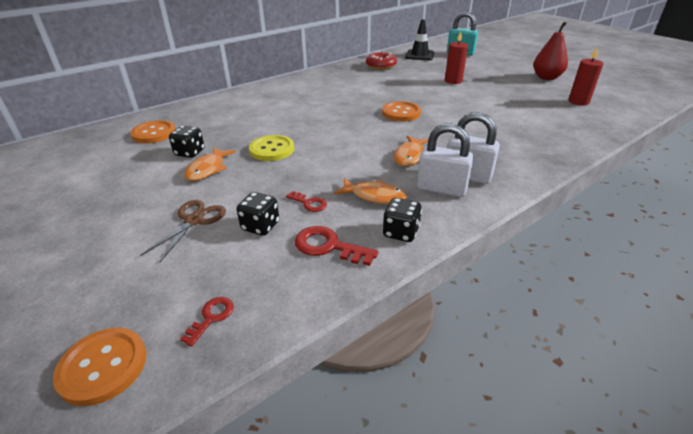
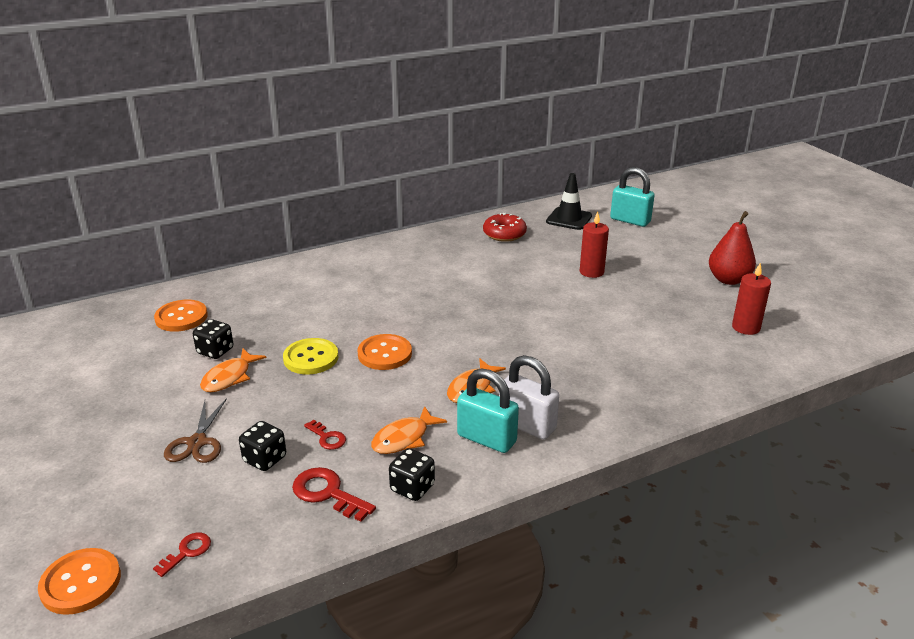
camera: 10 degrees right, 5 degrees down
(194, 220) = (197, 442): brown scissors -> brown scissors turned 150 degrees clockwise
(374, 196) = (404, 438): orange fish -> orange fish turned 105 degrees clockwise
(401, 113) = (493, 319): orange button -> orange button (384, 354)
(441, 189) = (486, 439): white padlock -> turquoise padlock

